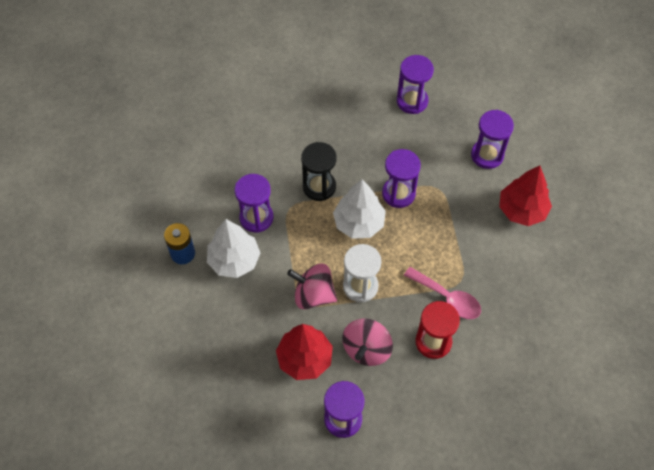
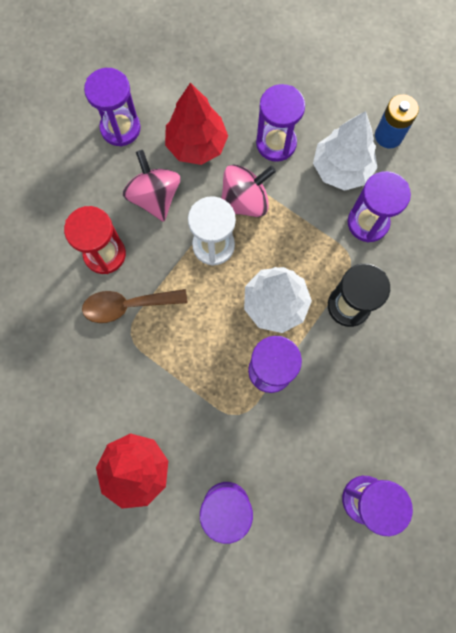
camera: 135 degrees right, 15 degrees up
(254, 312) = (276, 143): none -> purple hourglass
(447, 298) = (127, 305): pink spoon -> brown spoon

